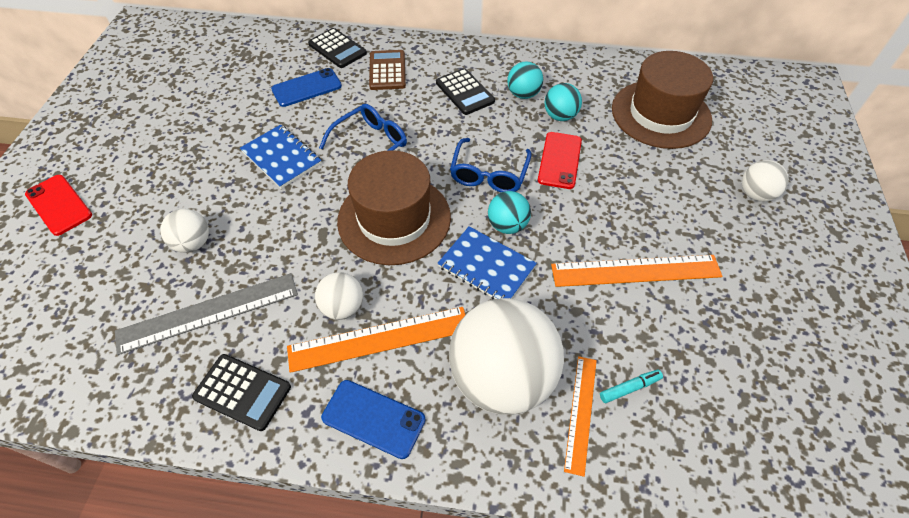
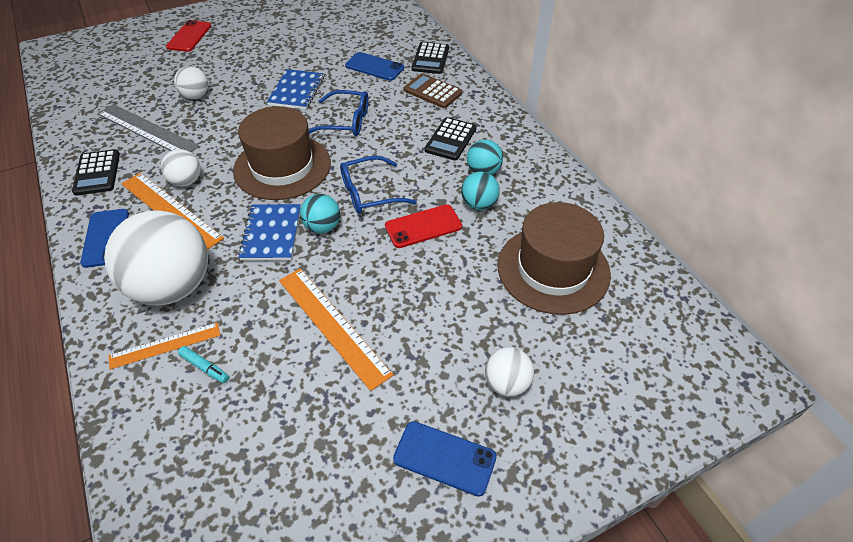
camera: 55 degrees right, 5 degrees down
(387, 71) = (432, 91): brown calculator -> brown calculator turned 105 degrees counterclockwise
(806, 262) = (444, 458): none -> blue phone

